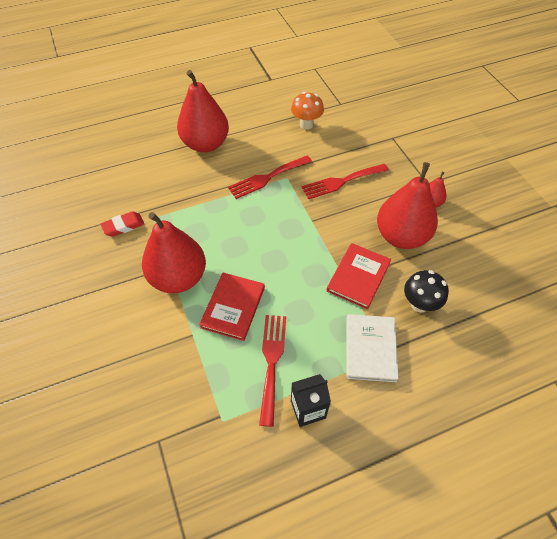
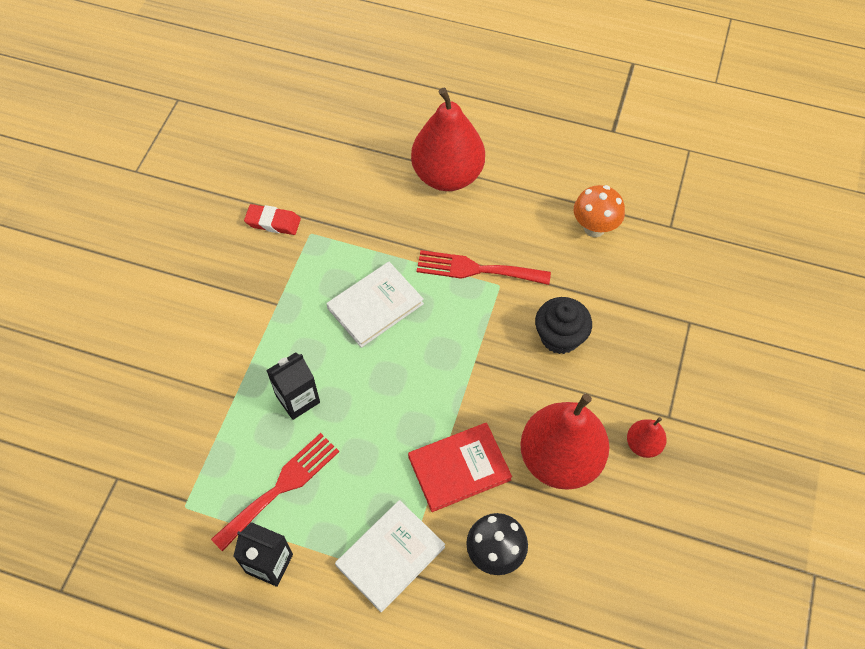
camera: 40 degrees right, 5 degrees up
(178, 278) = (275, 324): red pear -> none
(230, 230) = (375, 306): none -> white book
(233, 307) = (298, 399): red book -> black carton
(341, 182) = (559, 337): red fork -> black cupcake

